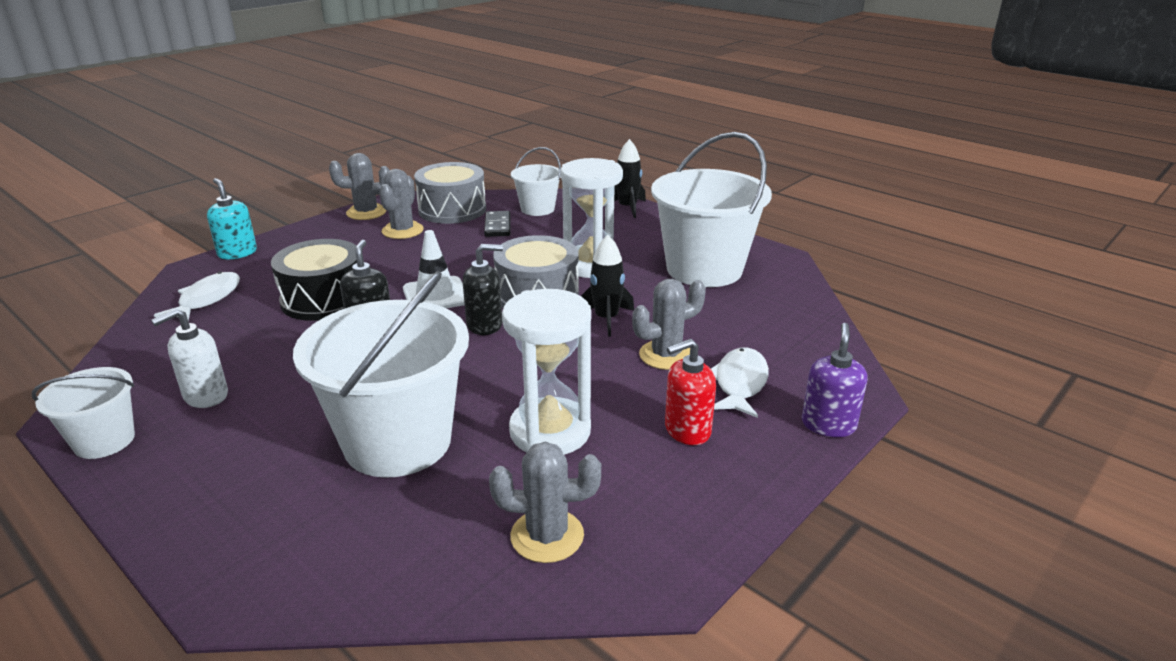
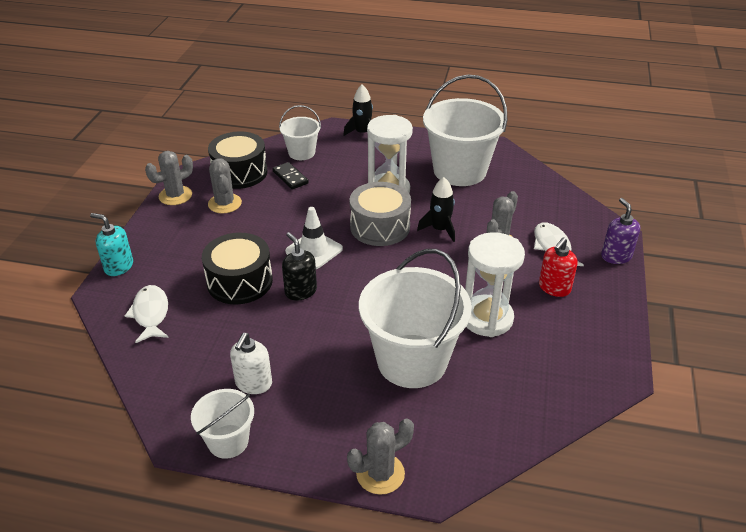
camera: 30 degrees left, 10 degrees up
(452, 210) = (240, 172): grey drum -> black drum
(485, 325) = (372, 261): black soap dispenser -> none
(547, 536) = (547, 378): grey cactus -> grey cactus (380, 473)

